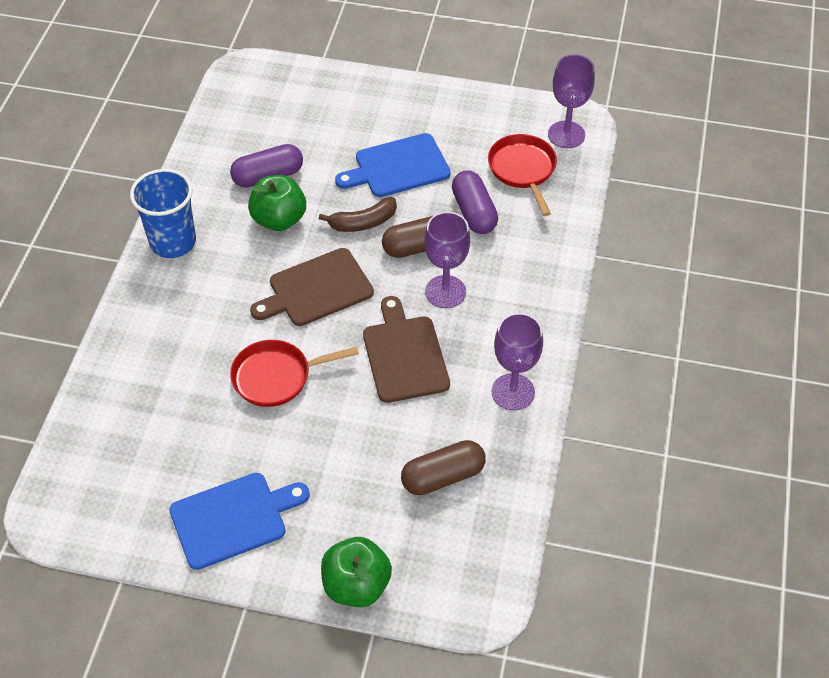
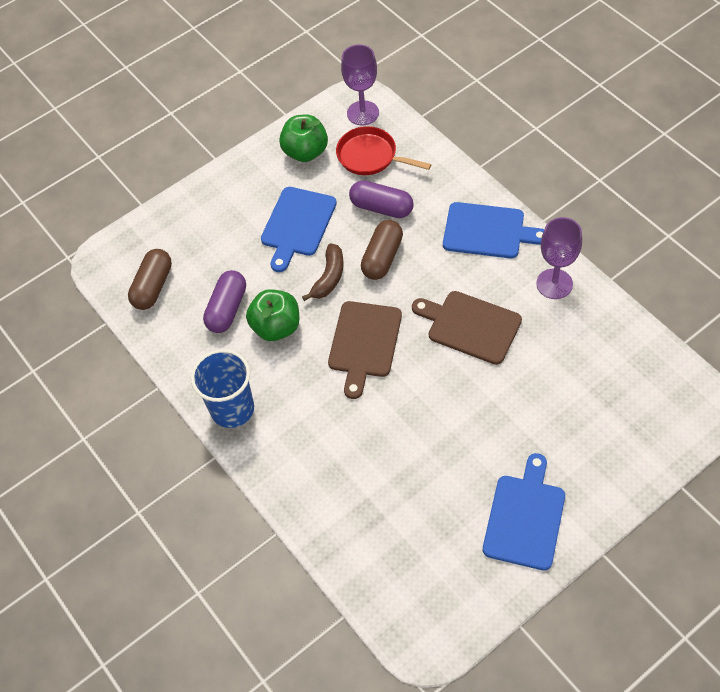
camera: 45 degrees left, 5 degrees up
(277, 377) = (422, 416): red pan -> none
(356, 585) = (638, 473): green apple -> green apple (305, 152)
(443, 476) = (590, 367): brown capsule -> brown capsule (153, 287)
(445, 292) = (436, 268): purple goblet -> none
(524, 305) = (488, 231): none -> blue cutting board

